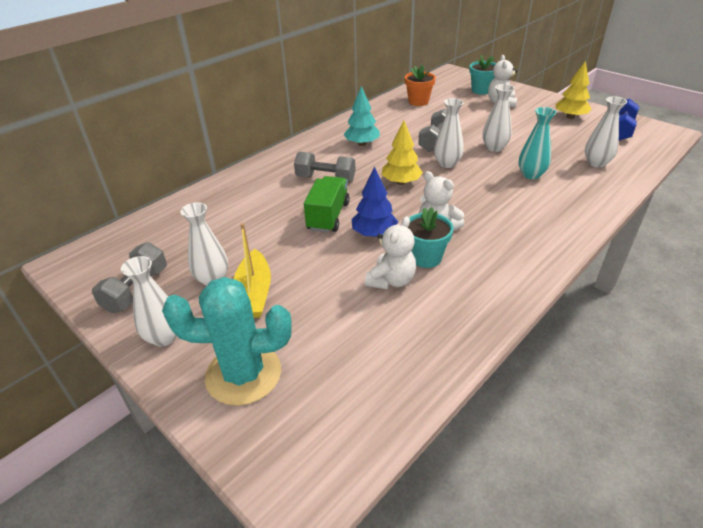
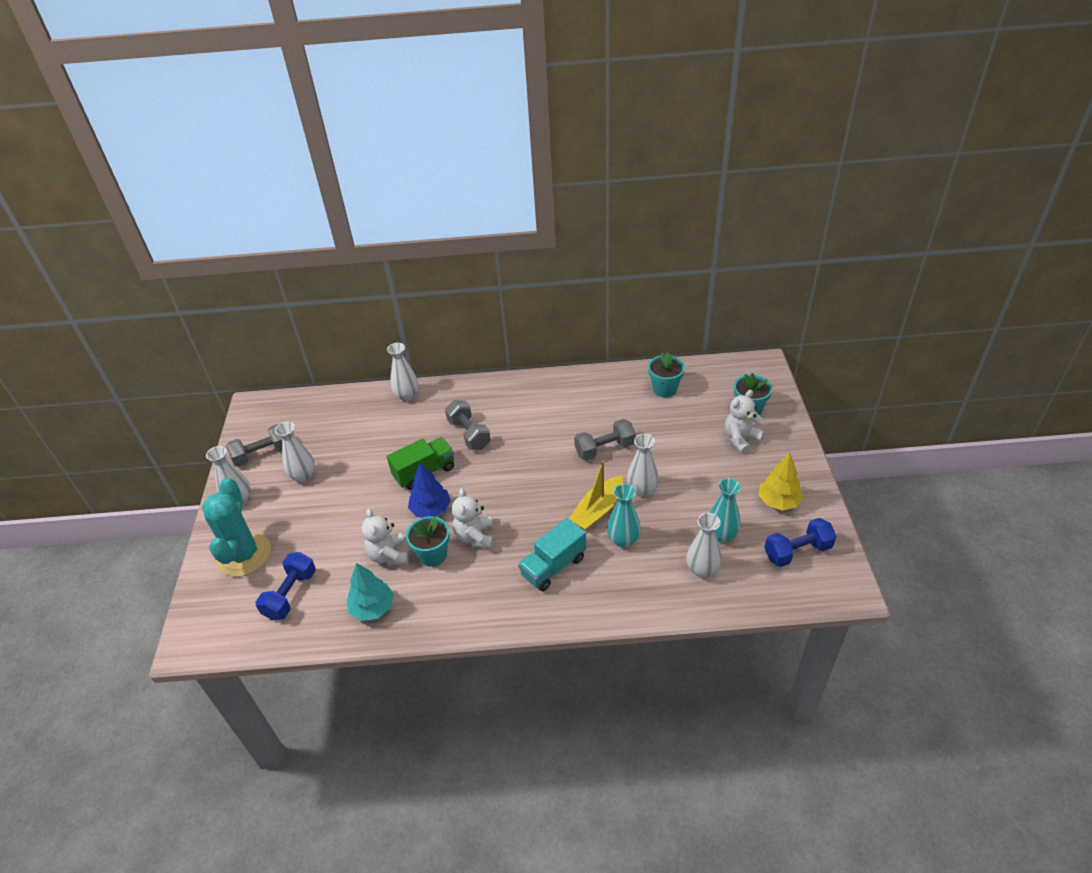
camera: 45 degrees right, 5 degrees up
(243, 374) = (244, 555): turquoise cactus -> turquoise cactus turned 45 degrees clockwise
(254, 293) = (310, 504): yellow boat -> yellow boat (597, 510)
(349, 368) = (290, 594): none -> blue dumbbell
(362, 144) = (544, 413): turquoise tree -> turquoise tree (372, 608)
(391, 280) = (389, 555): white teddy bear -> white teddy bear turned 90 degrees clockwise
(401, 182) = (514, 475): yellow tree -> none
(418, 101) = (664, 389): orange flower pot -> turquoise flower pot
(447, 164) = (576, 480): white vase -> white vase (407, 396)
(518, 211) = (553, 566): none -> turquoise truck
(574, 144) = (721, 535): none -> turquoise vase

